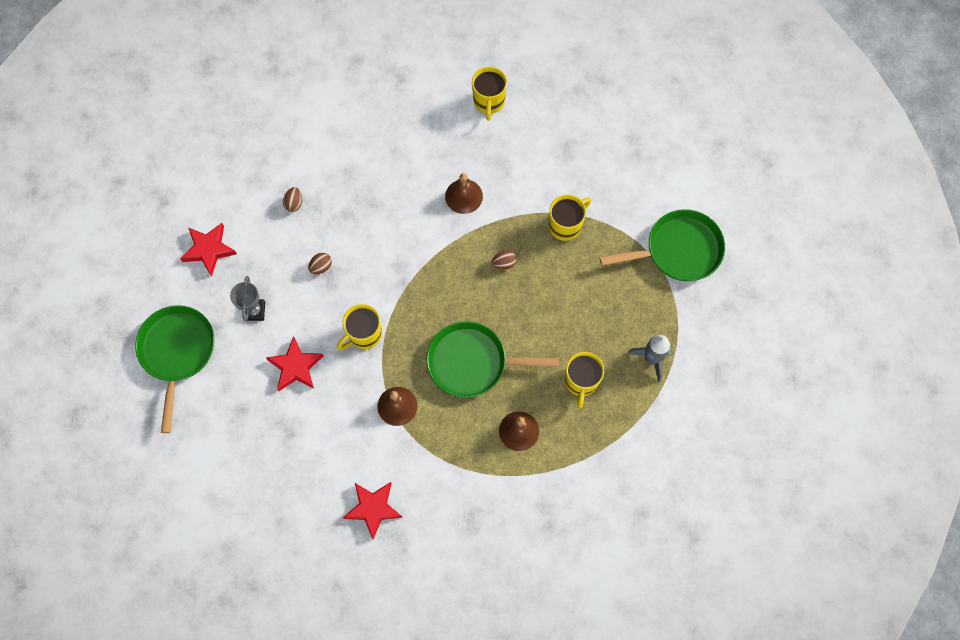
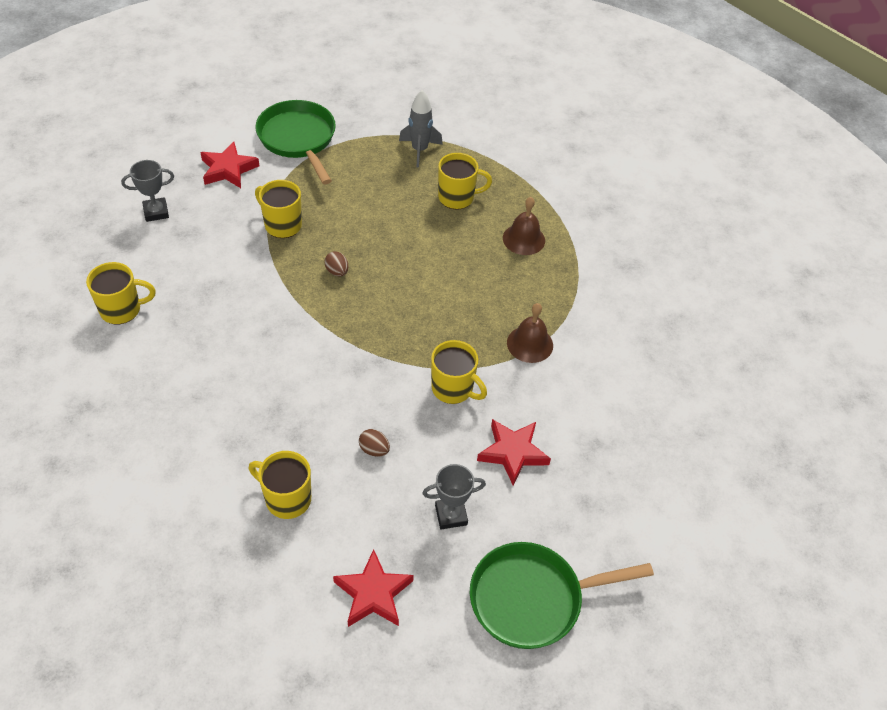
camera: 105 degrees left, 20 degrees down
(294, 203) = (287, 499): brown egg -> yellow mug
(373, 508) = (649, 348): red star -> red star (228, 169)
(464, 196) = (255, 318): brown bell -> none
(473, 362) = (460, 284): green pan -> none
(594, 128) = (156, 212): none -> grey trophy

